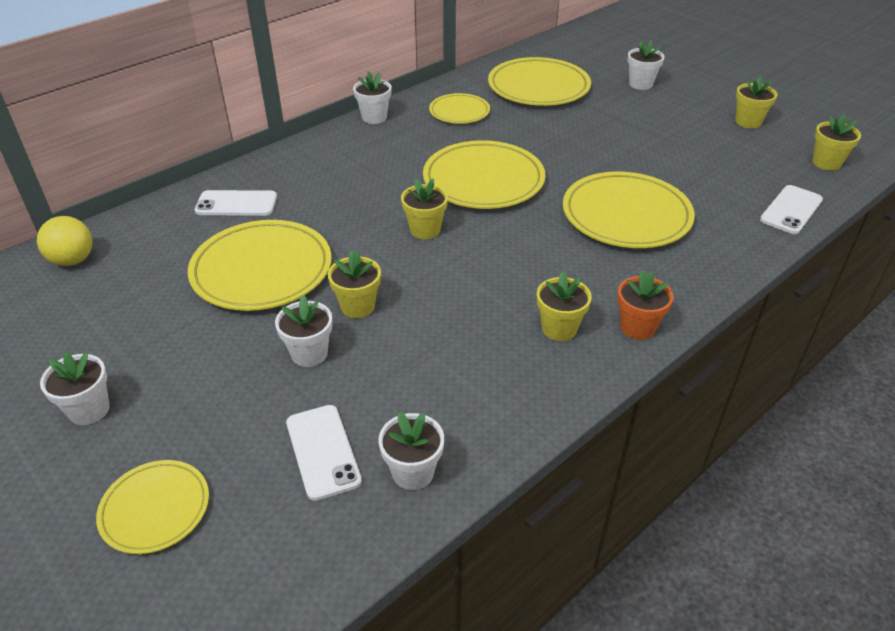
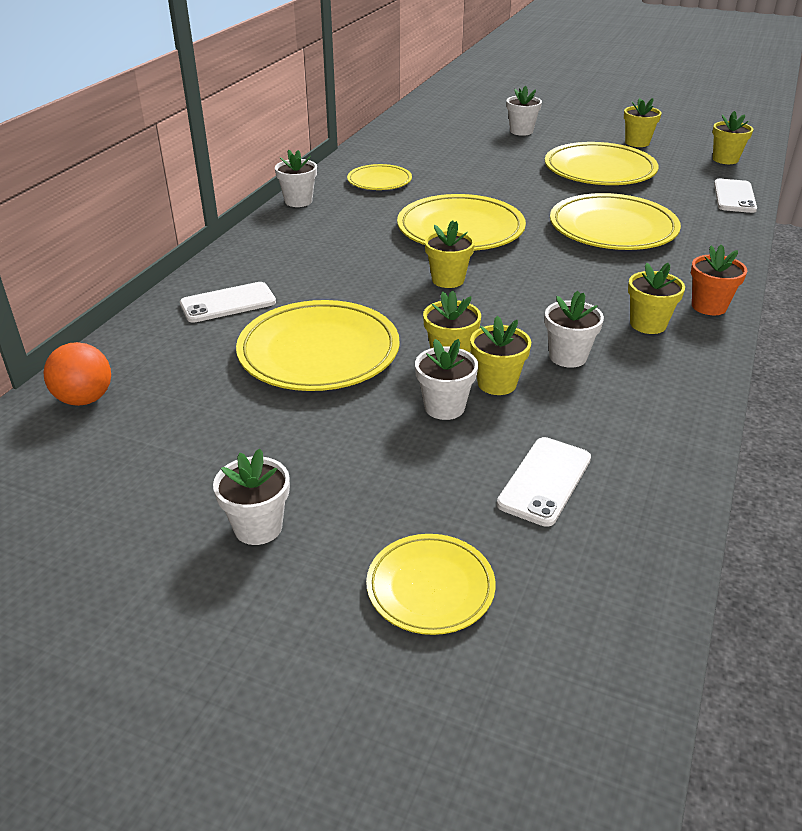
camera: 25 degrees left, 5 degrees down
(73, 260) = (85, 399): yellow ball -> orange ball
(323, 451) = (545, 481): white phone -> white phone turned 75 degrees clockwise
(371, 345) = (497, 383): none -> yellow flower pot
(413, 472) = (644, 470): white flower pot -> white flower pot (568, 357)
(538, 87) = (433, 149): yellow plate -> yellow plate (599, 170)

